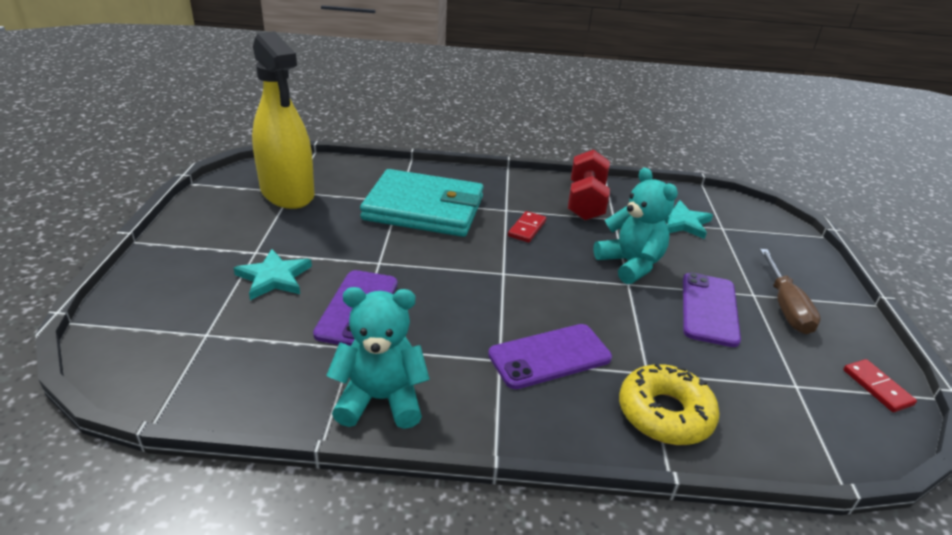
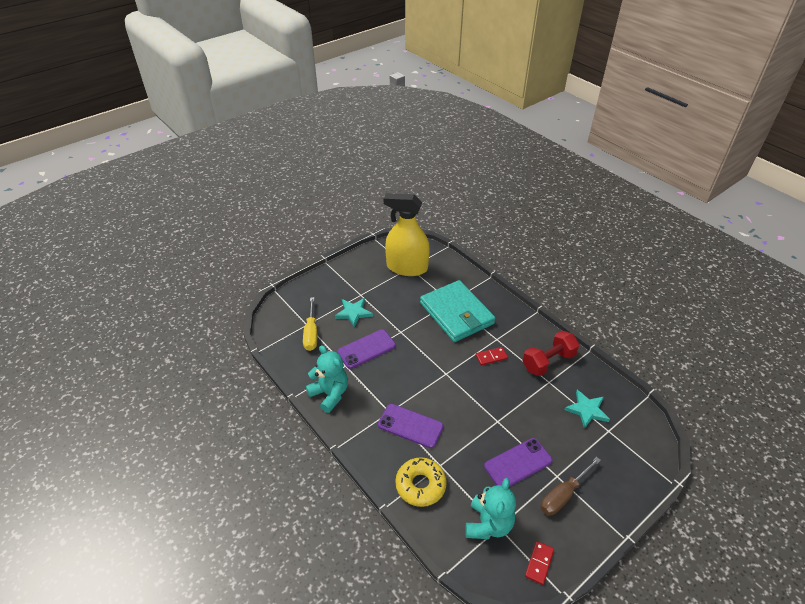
camera: 50 degrees right, 10 degrees up
(231, 341) = (311, 333): none -> yellow screwdriver
(287, 193) = (407, 267): yellow spray bottle -> yellow spray bottle turned 90 degrees clockwise
(630, 264) = (515, 412): turquoise teddy bear -> turquoise teddy bear (488, 524)

